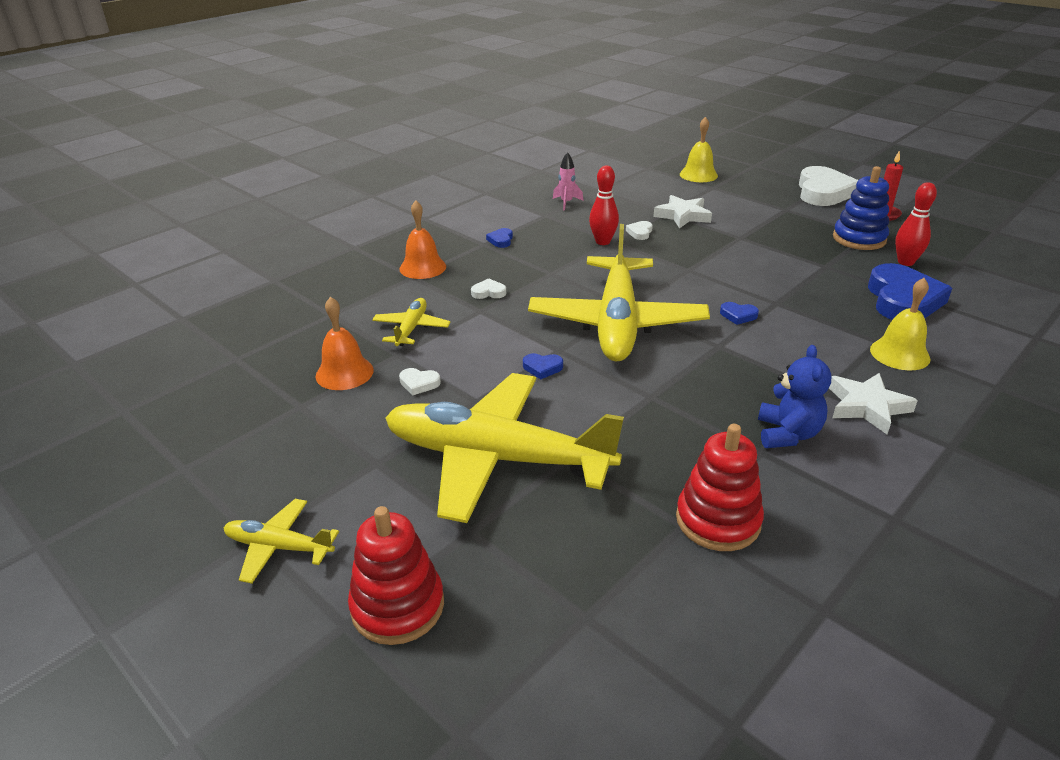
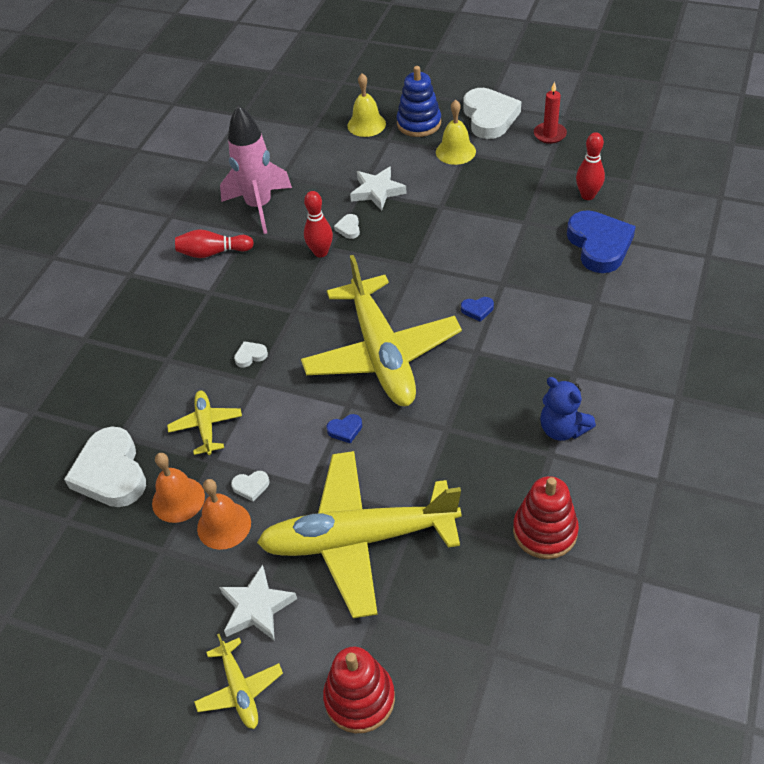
camera: 20 degrees left, 15 degrees up
(279, 547) = (240, 689): yellow plane -> yellow plane turned 105 degrees counterclockwise
(302, 337) = (111, 473): none -> white heart
(422, 267) = (169, 344): orange bell -> orange bell (224, 525)
(501, 240) = (224, 281): blue heart -> none
(505, 221) = (213, 253): none -> red bowling pin
(566, 203) = (259, 206): pink rocket -> pink rocket, size x2.24
(787, 434) = (562, 429): blue teddy bear -> blue teddy bear turned 150 degrees clockwise
(859, 239) = (541, 176): blue stacking toy -> blue stacking toy (419, 123)
(867, 406) = (609, 378): white star -> white star (257, 607)
(899, 354) = (615, 311): yellow bell -> yellow bell (455, 151)

